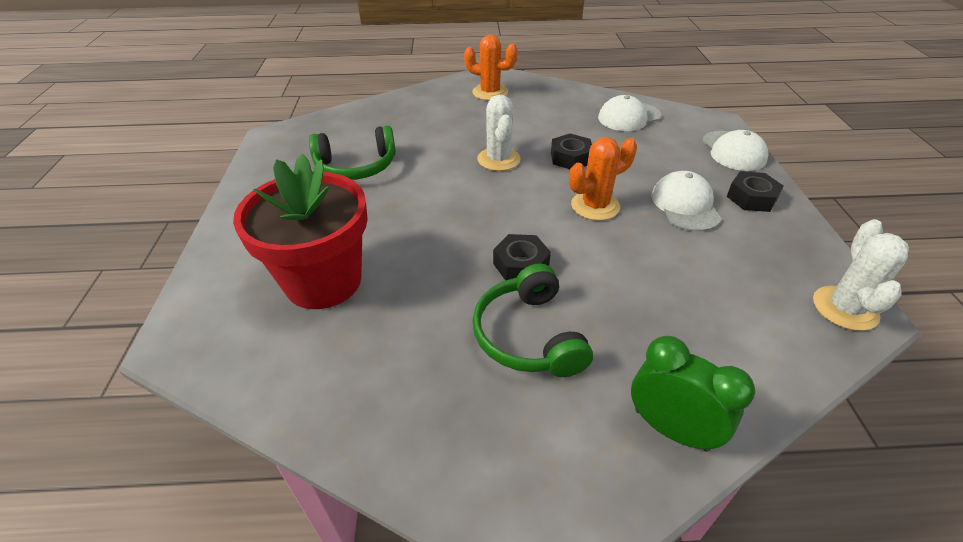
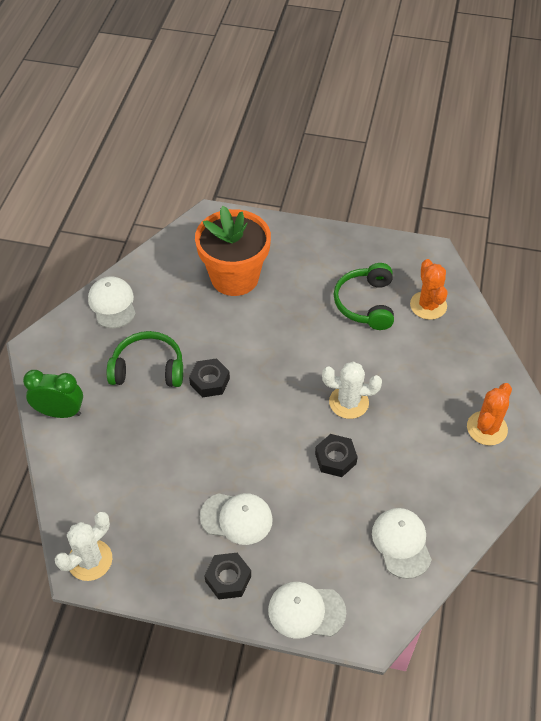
camera: 105 degrees right, 10 degrees up
(323, 281) = (234, 277): red flower pot -> orange flower pot
(408, 431) = (112, 304): none -> white cap
(595, 206) = (258, 451): orange cactus -> orange cactus (428, 305)
(671, 429) = (60, 412): green clock -> green clock turned 135 degrees counterclockwise
(844, 308) = (90, 560): white cactus -> white cactus turned 75 degrees counterclockwise

